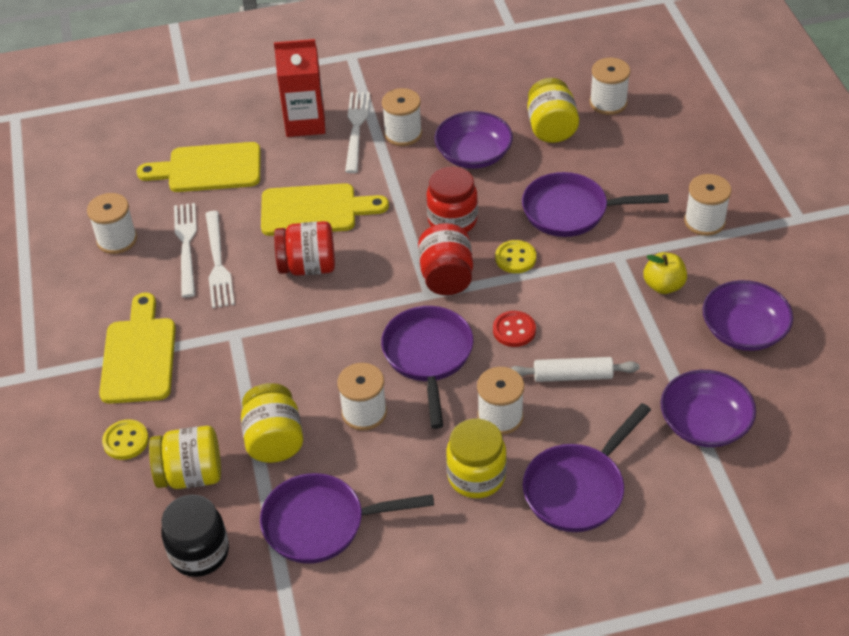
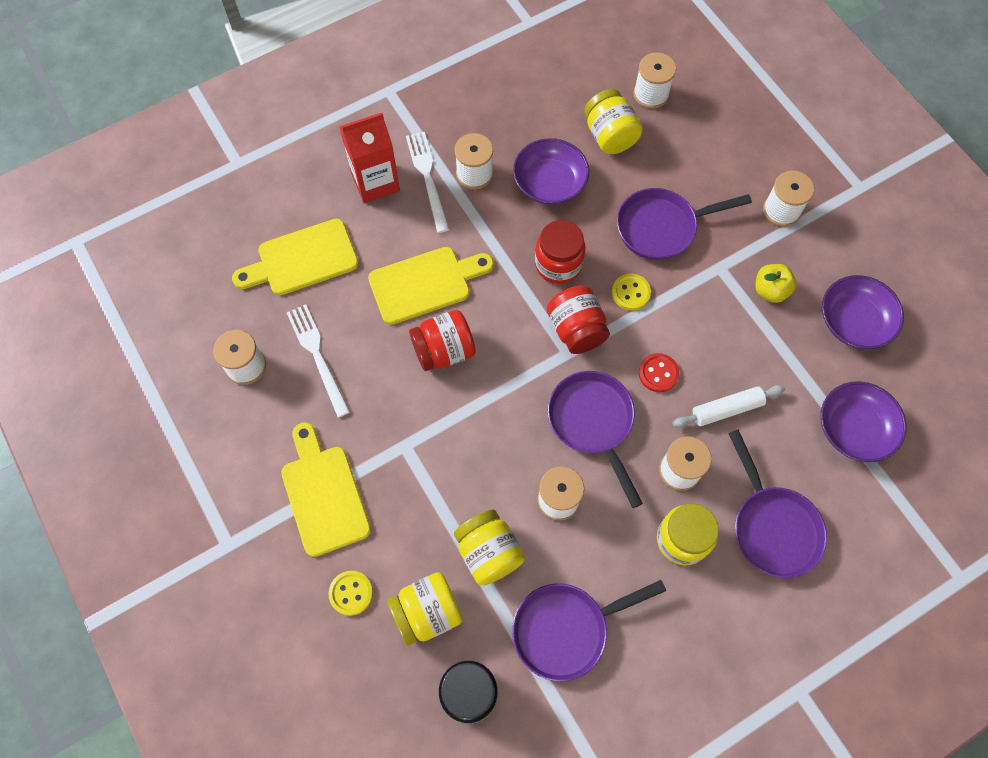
camera: 20 degrees left, 20 degrees up
(218, 263) = (356, 368): white fork -> none
(578, 489) = (772, 527): purple pan -> purple pan turned 45 degrees counterclockwise

